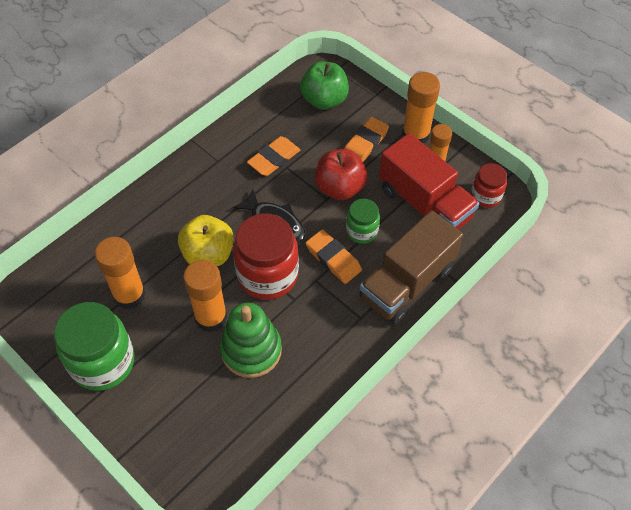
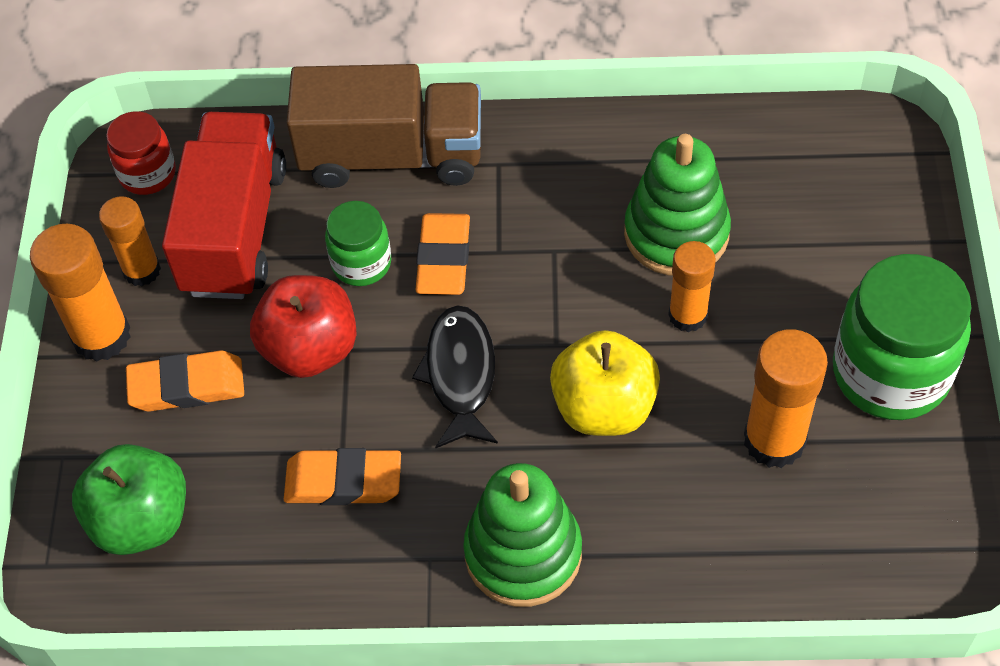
camera: 130 degrees left, 0 degrees up
(187, 186) = (523, 553): none -> green stacking toy
(211, 317) = (688, 315): orange glue stick -> orange glue stick, size x0.66
(267, 275) = (553, 309): red jar -> none

